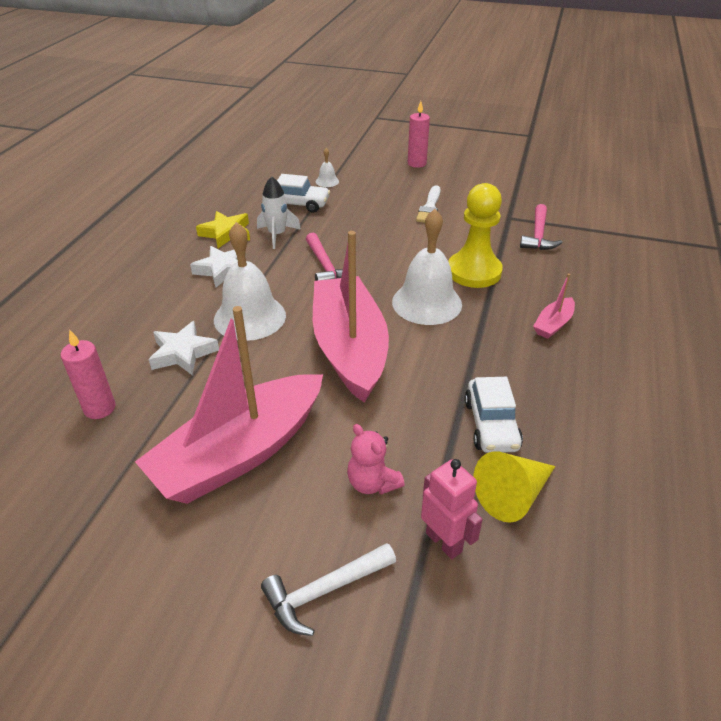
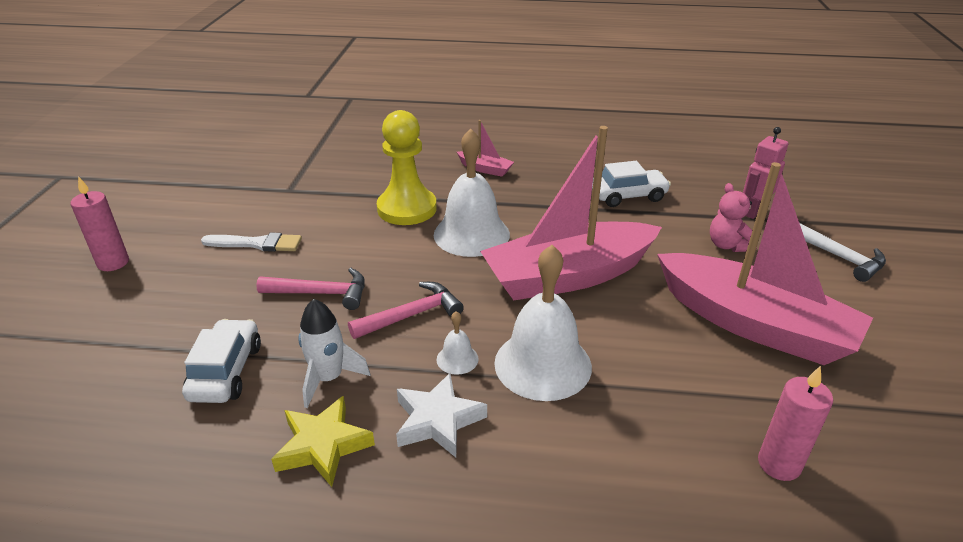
camera: 100 degrees left, 5 degrees down
(183, 353) = (639, 411): white star -> none
(327, 181) = (147, 350): white bell -> white bell (457, 359)
(372, 483) = (727, 245): pink teddy bear -> pink teddy bear turned 120 degrees clockwise
(513, 495) = (691, 187): yellow cone -> none
(538, 235) = (330, 174): pink hammer -> pink hammer (321, 293)

